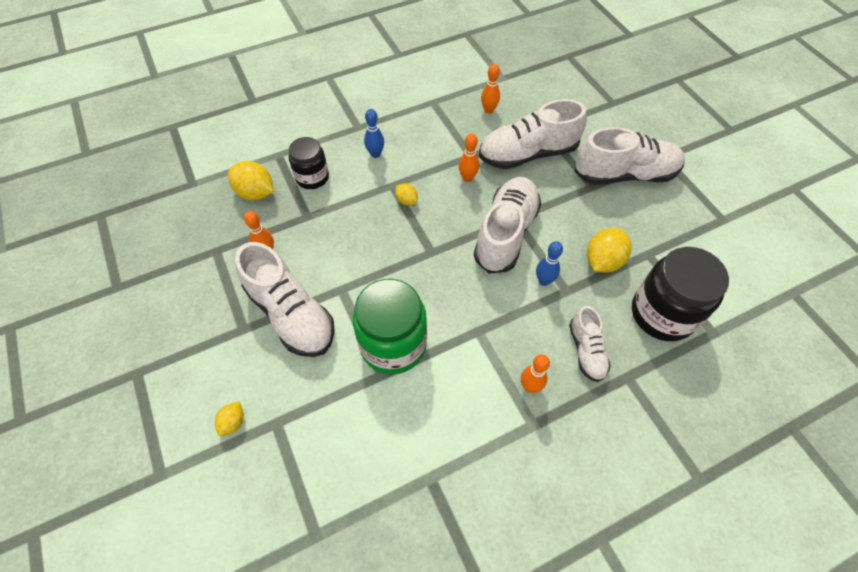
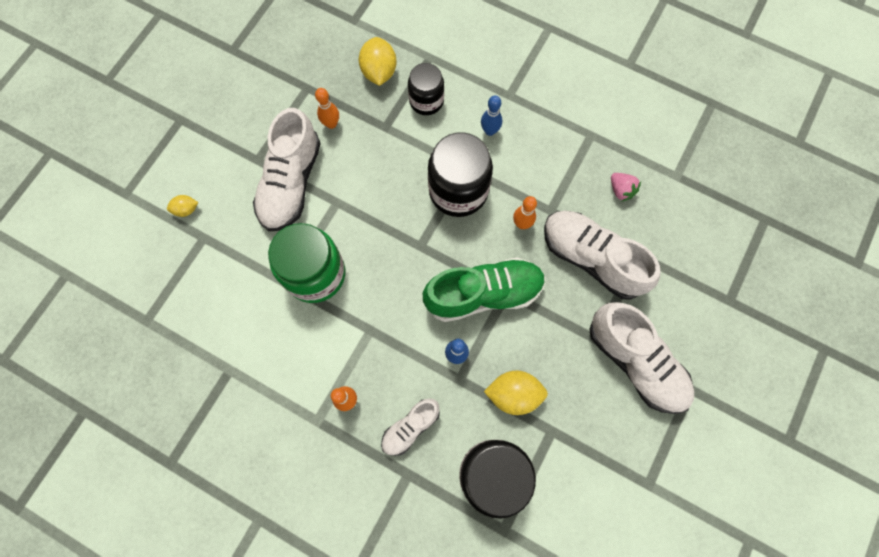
camera: 55 degrees right, 15 degrees up
(406, 200) = (458, 191): yellow lemon -> black jar
(488, 110) = (621, 190): orange bowling pin -> pink strawberry
(506, 233) = (483, 294): white shoe -> green shoe

